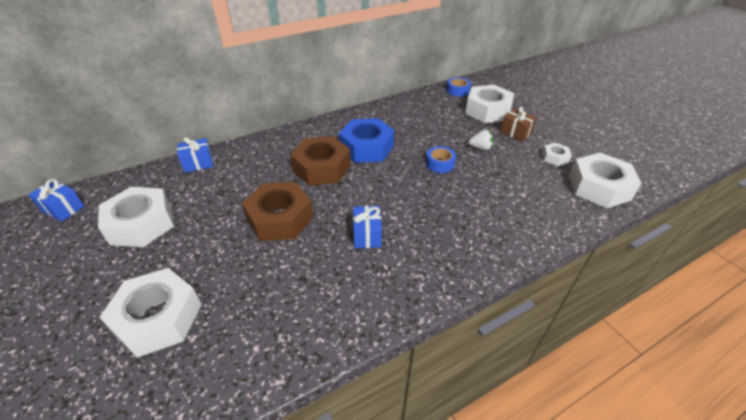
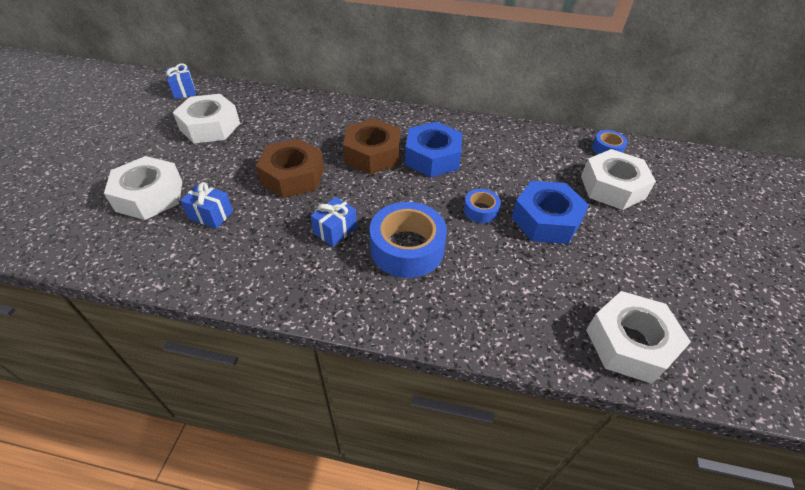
camera: 40 degrees right, 5 degrees up
(198, 163) = (292, 101): blue gift -> blue gift (211, 215)
(429, 215) = (407, 248): none -> blue tape
(480, 148) = (546, 220): white strawberry -> blue nut
(515, 133) = (612, 227): brown gift -> none
(555, 158) = (621, 280): white nut -> none

